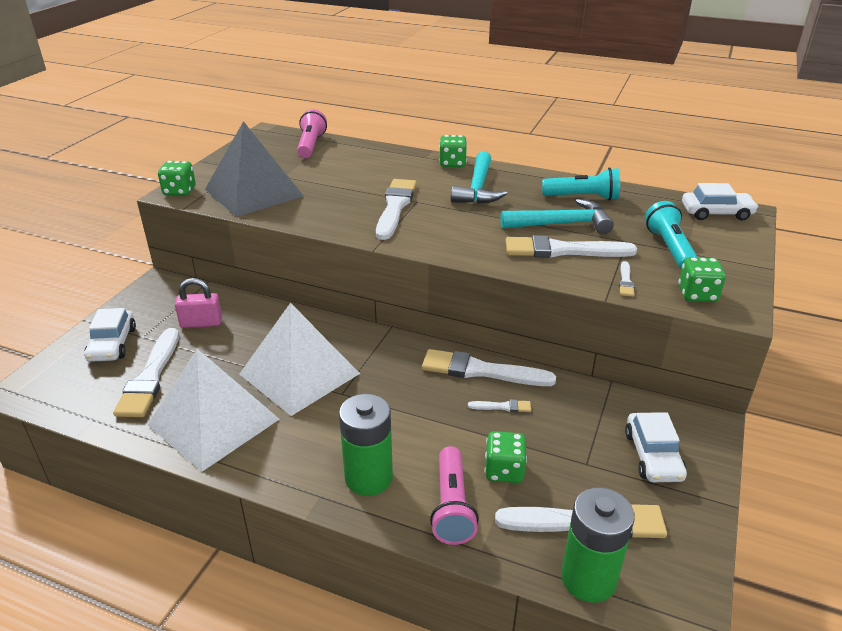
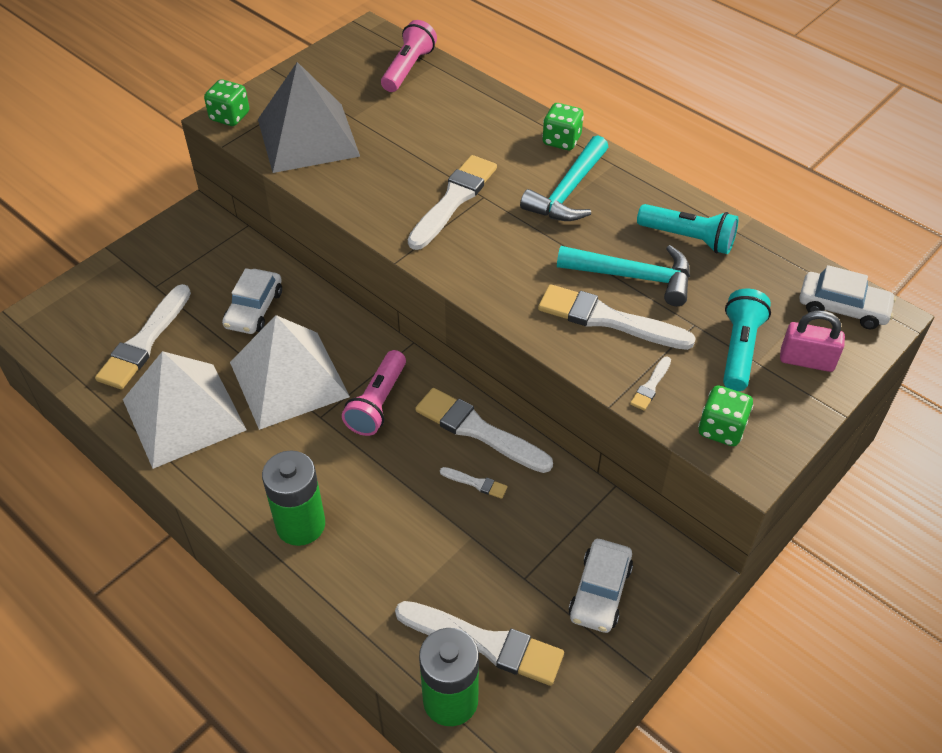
camera: 20 degrees right, 15 degrees up
(112, 344) = (123, 288): white car -> white car (254, 309)
(201, 323) = (218, 284): pink padlock -> pink padlock (806, 360)
(452, 506) = (363, 582): pink flashlight -> pink flashlight (378, 403)
(504, 470) = (435, 559): green dice -> none

